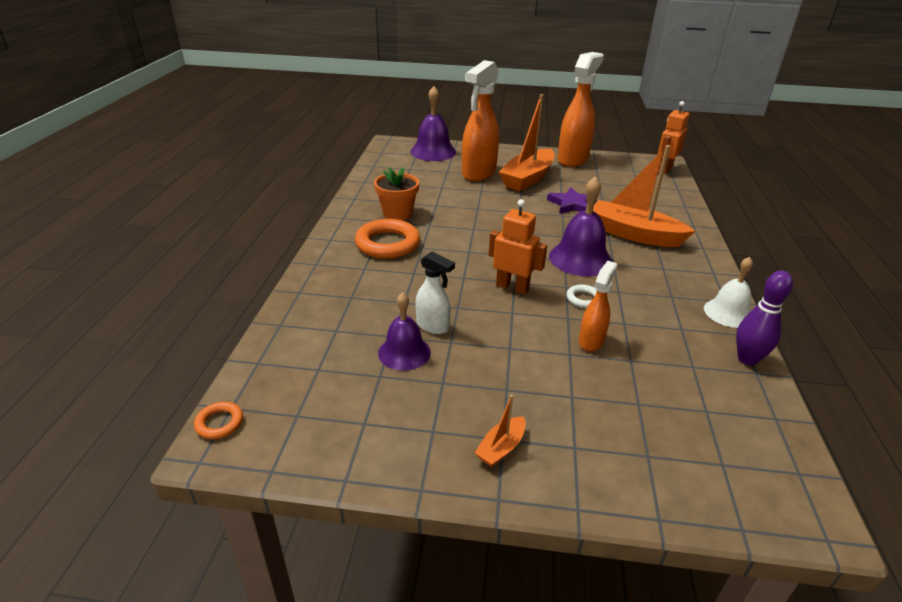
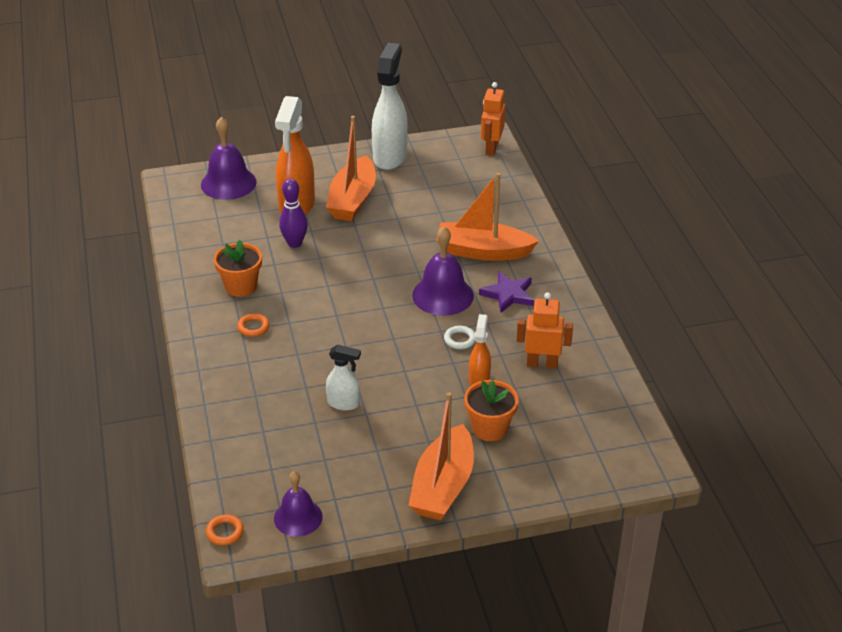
camera: 20 degrees left, 5 degrees up
(387, 244) = (253, 327): orange ring -> orange ring, size x0.48
(404, 352) = (333, 434): purple bell -> purple bell (298, 517)
(501, 448) = (443, 486): orange boat -> orange boat, size x2.27
(512, 287) = (394, 344): orange robot -> orange robot (542, 363)
(572, 204) = (412, 226): purple star -> purple star (508, 294)
(573, 159) = (390, 157): orange spray bottle -> white spray bottle
(586, 395) = (489, 428): none -> orange flower pot
(728, 313) = (582, 320): white bell -> none
(747, 359) = (602, 361): purple bowling pin -> purple bowling pin (295, 243)

